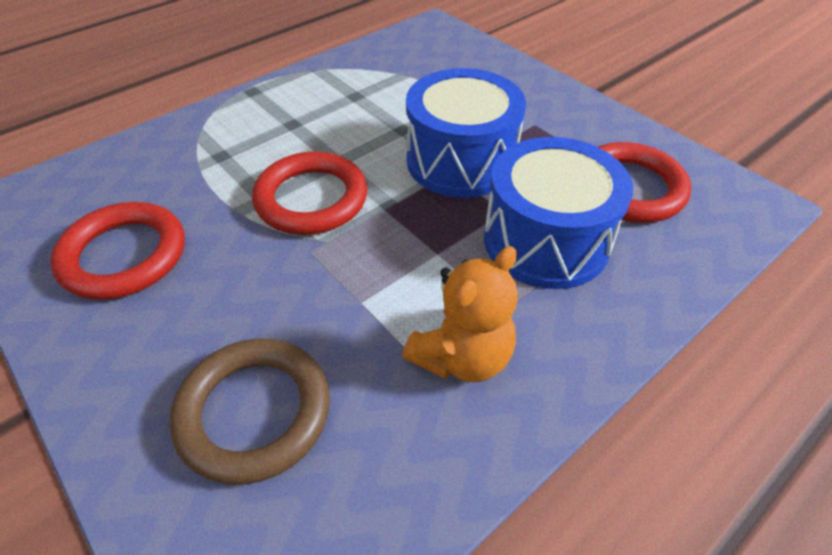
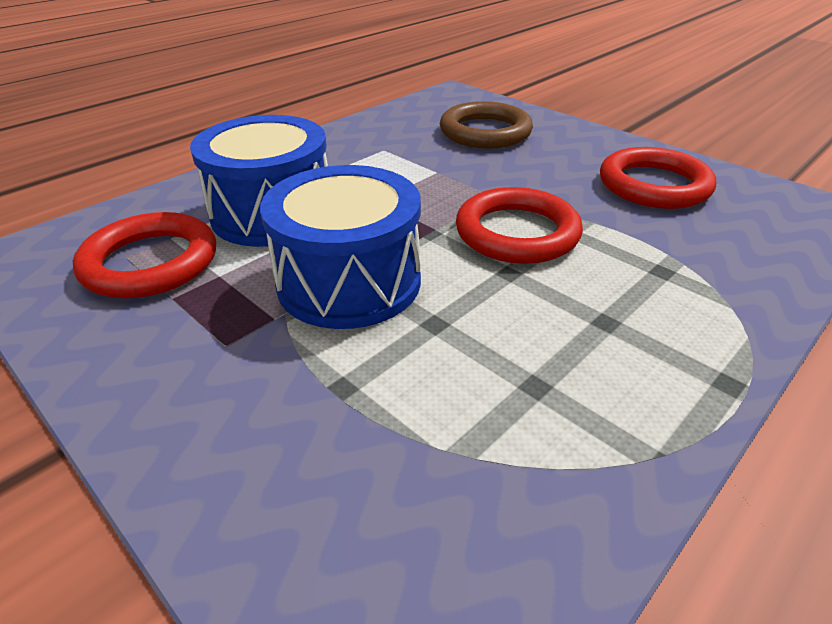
camera: 175 degrees right, 10 degrees down
(462, 357) = (359, 154): orange teddy bear -> none

